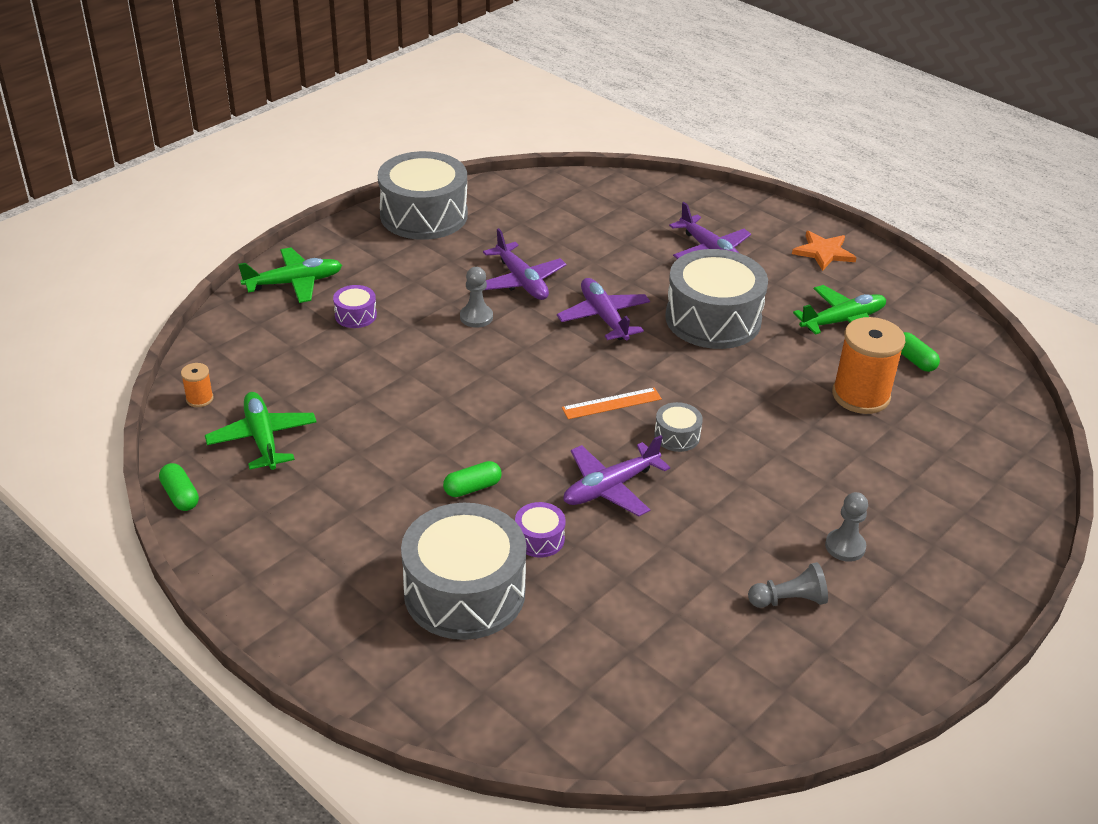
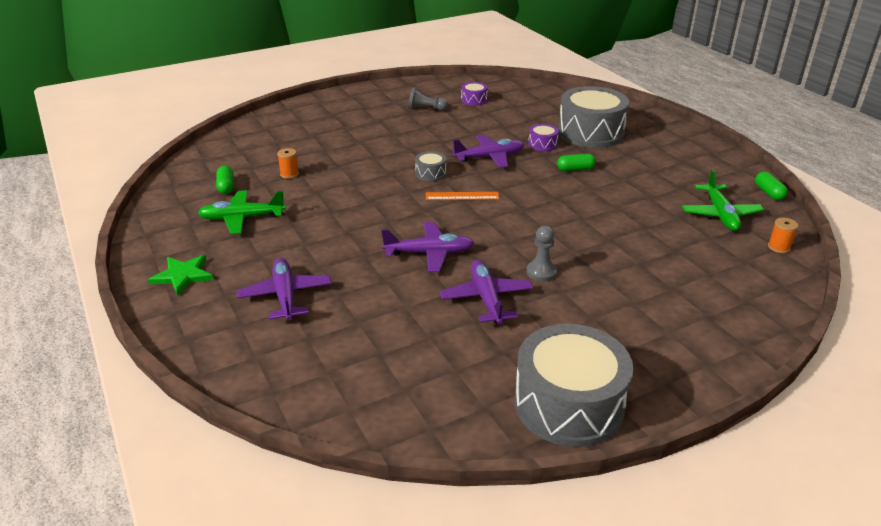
camera: 160 degrees left, 5 degrees down
(294, 283) = (719, 338): green plane -> none
(355, 315) = (653, 293): purple drum -> purple drum (474, 100)
(604, 317) = (430, 253): purple plane -> purple plane turned 90 degrees counterclockwise
(713, 319) = (341, 236): grey drum -> none
(823, 252) = (183, 276): orange star -> green star
(845, 546) = (379, 119): grey pawn -> none
(860, 395) = (289, 174): orange spool -> orange spool, size x0.45

